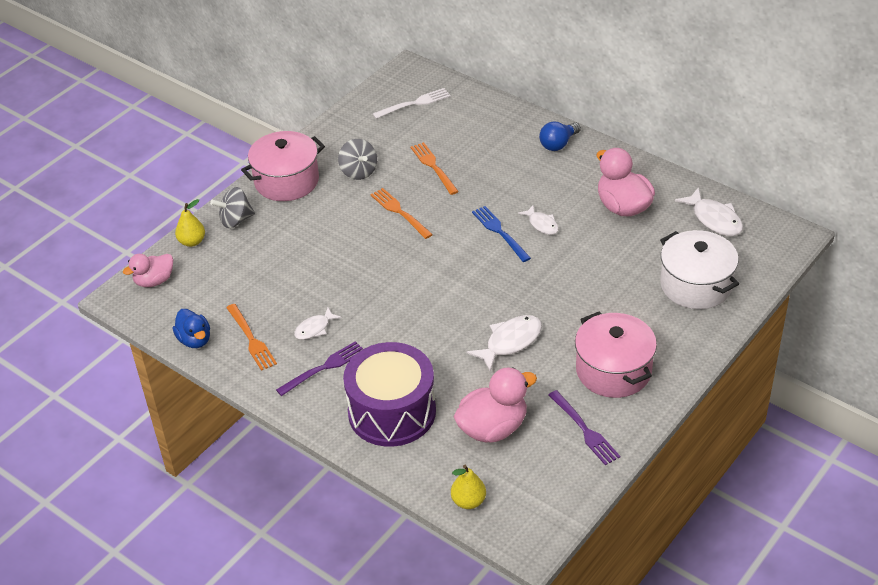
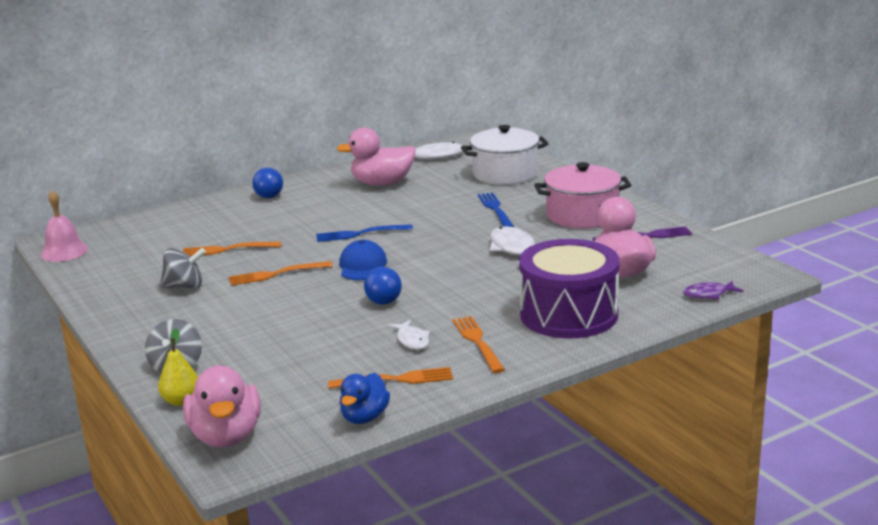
camera: 70 degrees left, 20 degrees down
(154, 281) = (226, 436): pink duck -> pink duck, size x1.58
(195, 340) = (364, 417): blue duck -> blue duck turned 120 degrees clockwise
(286, 181) = (146, 328): pink pot -> none
(324, 368) = (477, 342): purple fork -> orange fork
(380, 288) = (383, 298): none -> blue light bulb
(393, 83) = (64, 251): none -> pink bell
(414, 103) = (113, 245): white fork -> none
(435, 256) = (363, 266): none -> blue cap
(468, 501) = (708, 294): yellow pear -> purple fish
(542, 224) = (369, 216): white fish -> none
(598, 304) = (495, 209): none -> blue fork

